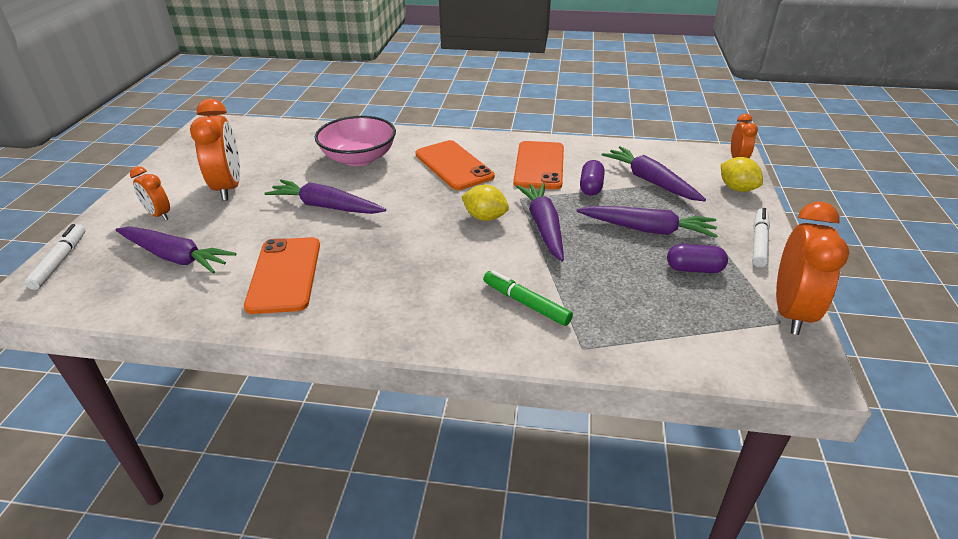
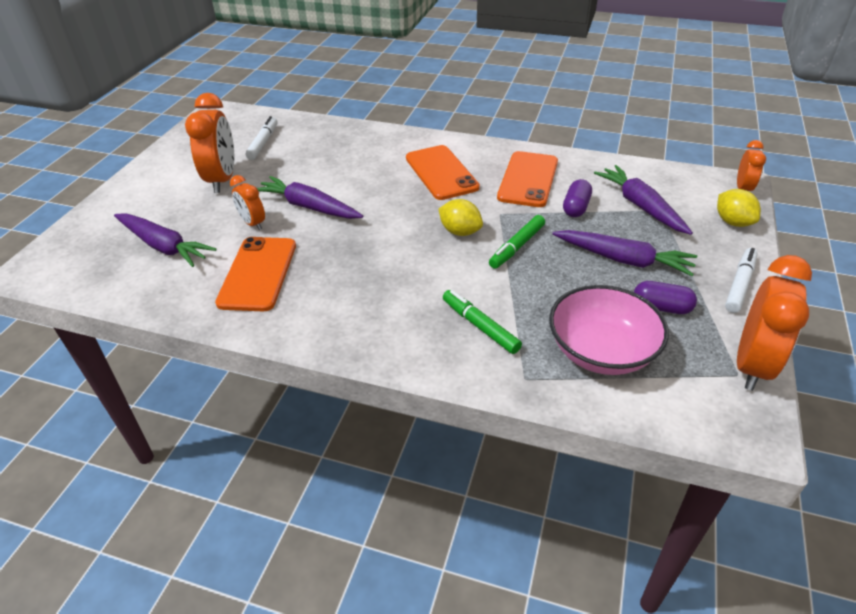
camera: 10 degrees right, 5 degrees up
(60, 261) = (64, 241): white marker -> white marker (263, 143)
(159, 215) = (155, 202): orange clock -> orange clock (253, 223)
(359, 158) = (350, 158): pink bowl -> pink bowl (601, 351)
(544, 226) = (517, 247): purple carrot -> green marker

